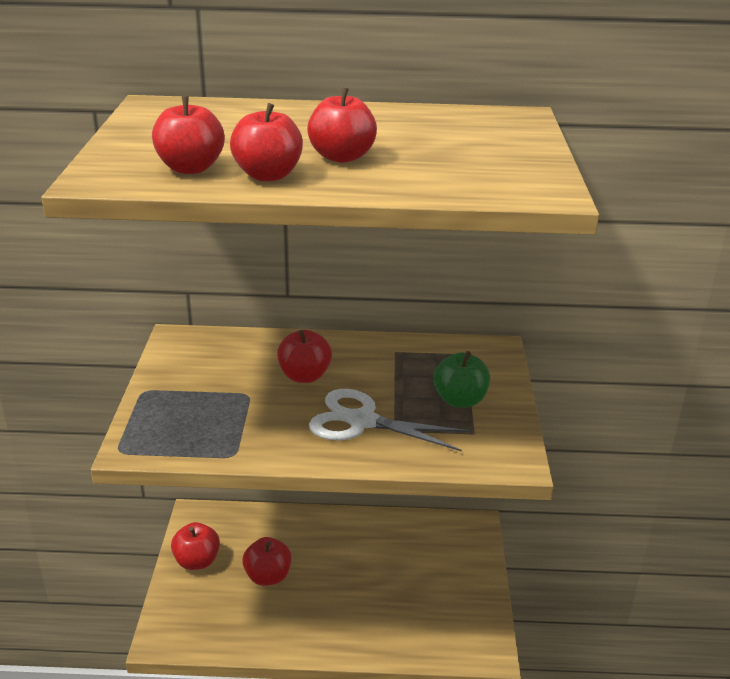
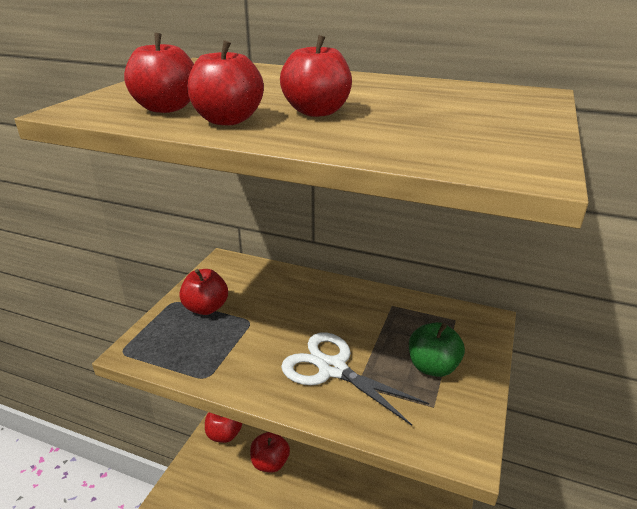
camera: 20 degrees right, 0 degrees up
(304, 376) = (304, 313): red apple -> red apple (206, 308)

